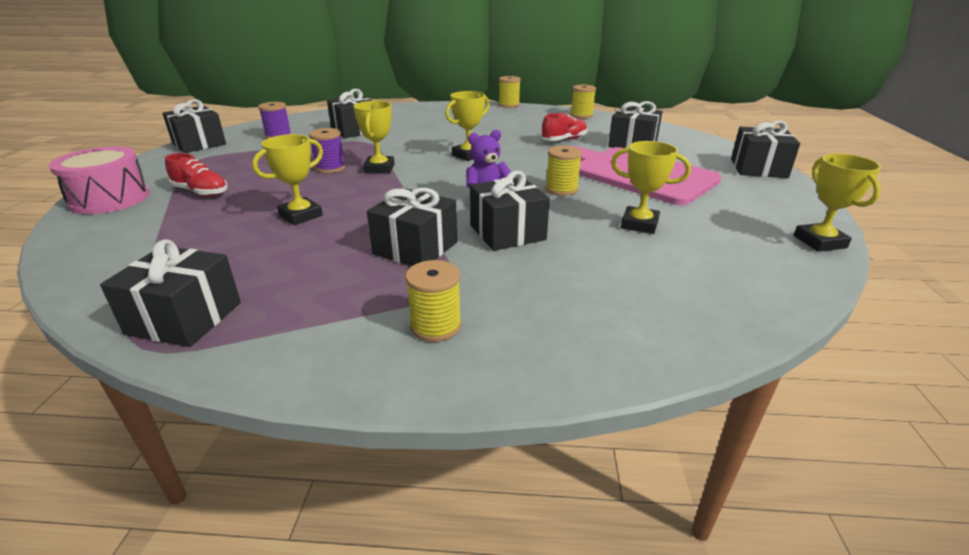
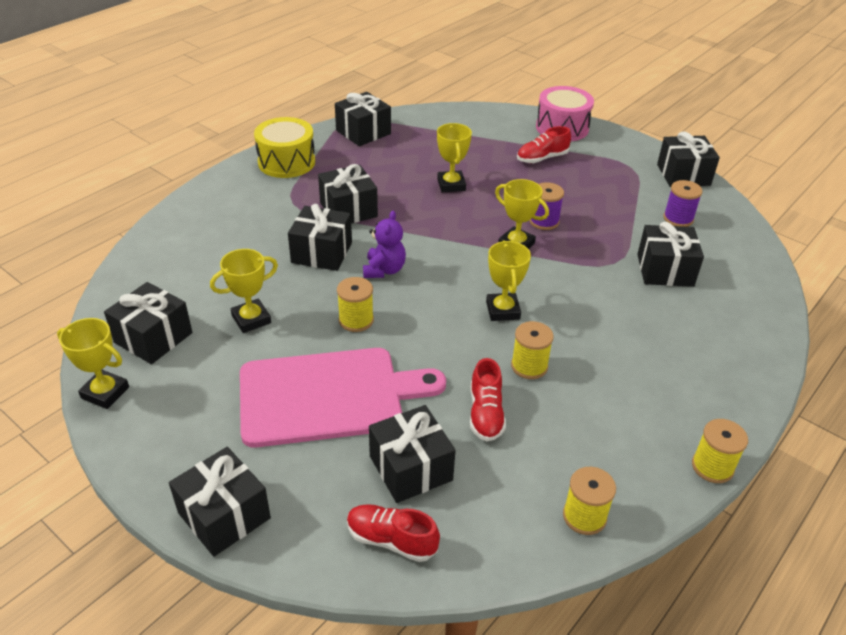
camera: 125 degrees right, 10 degrees up
(344, 344) = (286, 162): none -> yellow drum
(436, 326) = (265, 187): yellow spool -> yellow spool (529, 366)
(674, 137) = (391, 540): none -> red shoe
(746, 254) = (153, 337): none -> black gift

